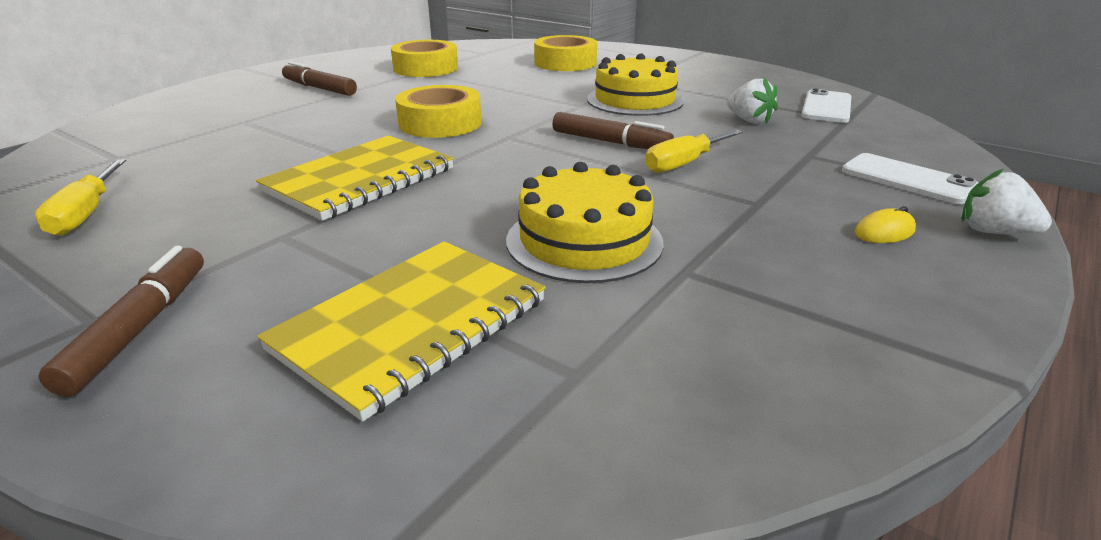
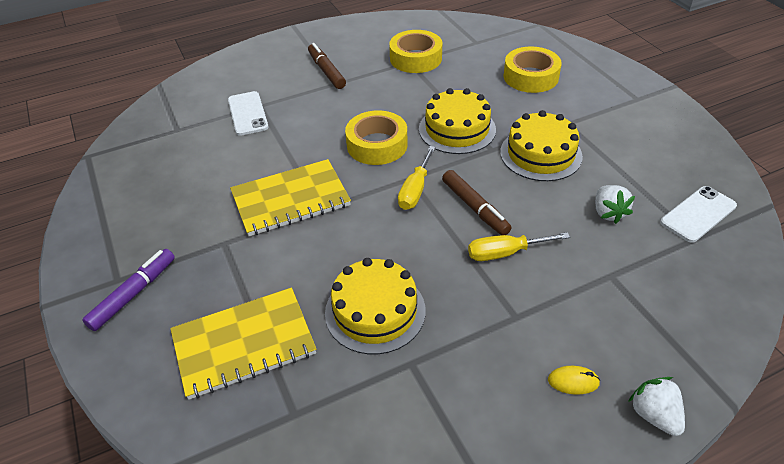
camera: 30 degrees right, 15 degrees up
(86, 214) = (144, 185): yellow screwdriver -> yellow screwdriver (415, 190)
(140, 328) = (134, 294): brown marker -> purple marker
(525, 100) = (457, 129): none -> yellow cake
(907, 179) = (658, 333): white phone -> white phone (248, 113)

